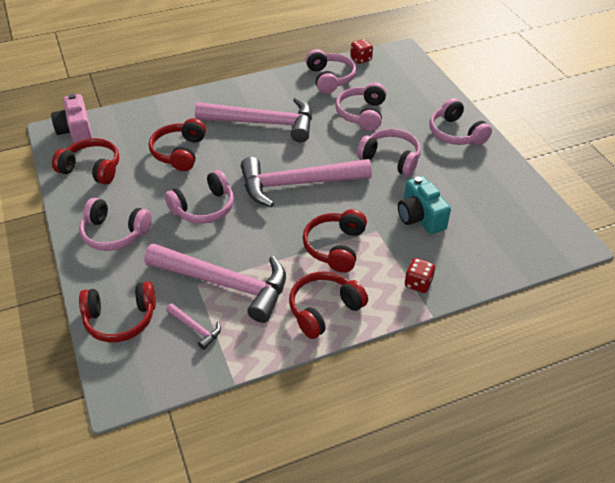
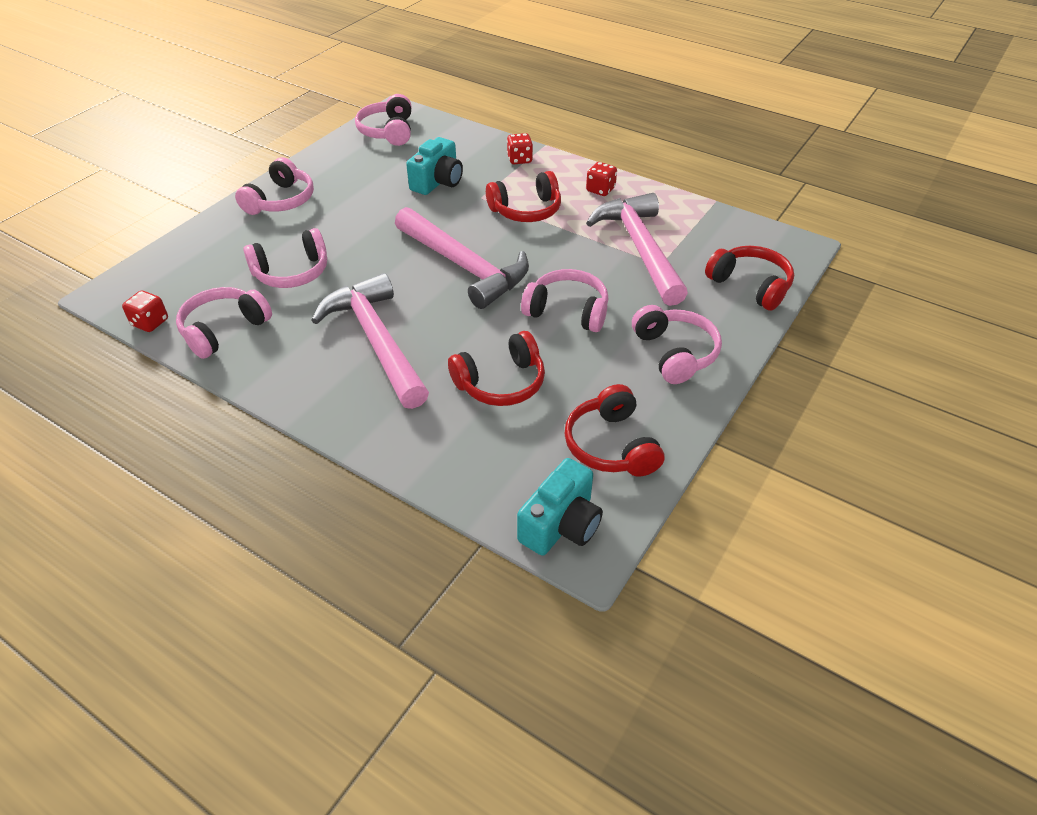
camera: 125 degrees left, 0 degrees up
(76, 130) = (561, 525): pink camera -> turquoise camera
(195, 328) = (701, 241): pink hammer -> none
(324, 310) = (600, 190): red headphones -> red dice
(390, 159) = (363, 225): pink headphones -> pink headphones (388, 131)

